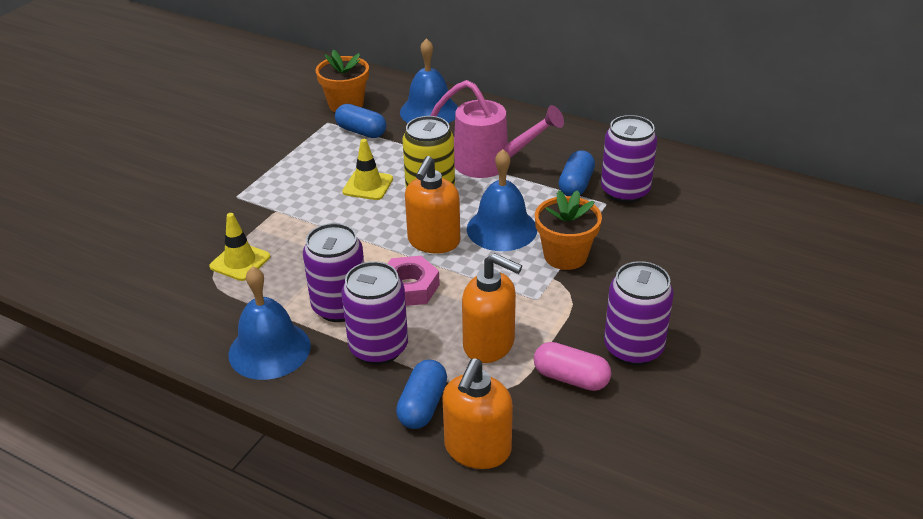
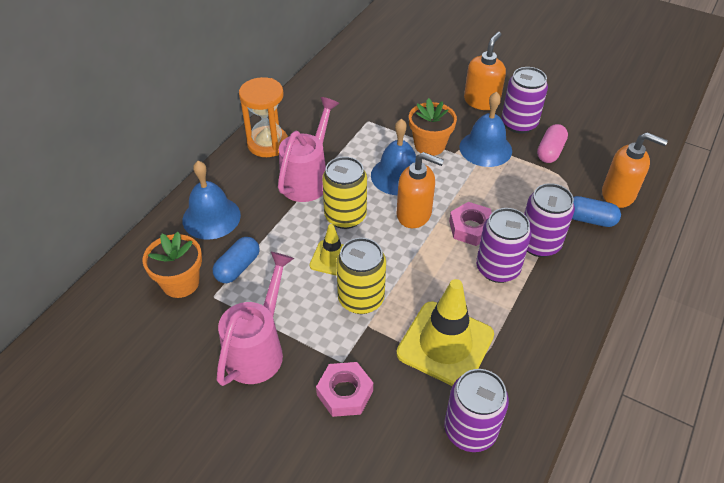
camera: 90 degrees left, 10 degrees up
(201, 199) = (345, 393): none -> pink nut
(240, 262) = (445, 344): yellow traffic cone -> yellow traffic cone, size x1.86
(262, 150) = (258, 349): none -> pink watering can
(269, 350) = (552, 309): blue bell -> blue bell (485, 148)
(310, 205) = (361, 299): none -> yellow can
(489, 344) = (526, 186): orange soap dispenser -> orange soap dispenser (481, 101)
(547, 134) = (268, 144): none -> orange hourglass
(576, 185) = (343, 134): blue capsule -> none
(625, 191) = (353, 110): purple can -> purple can (470, 430)

